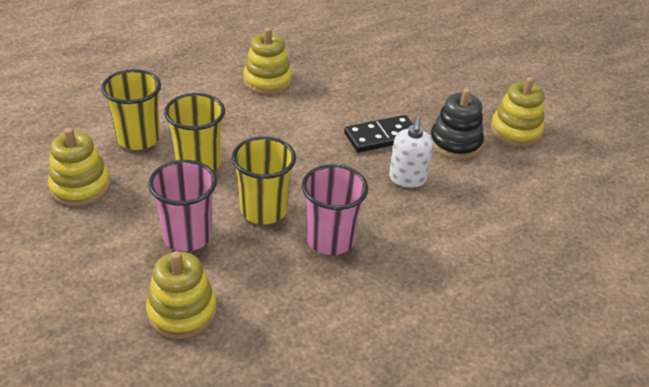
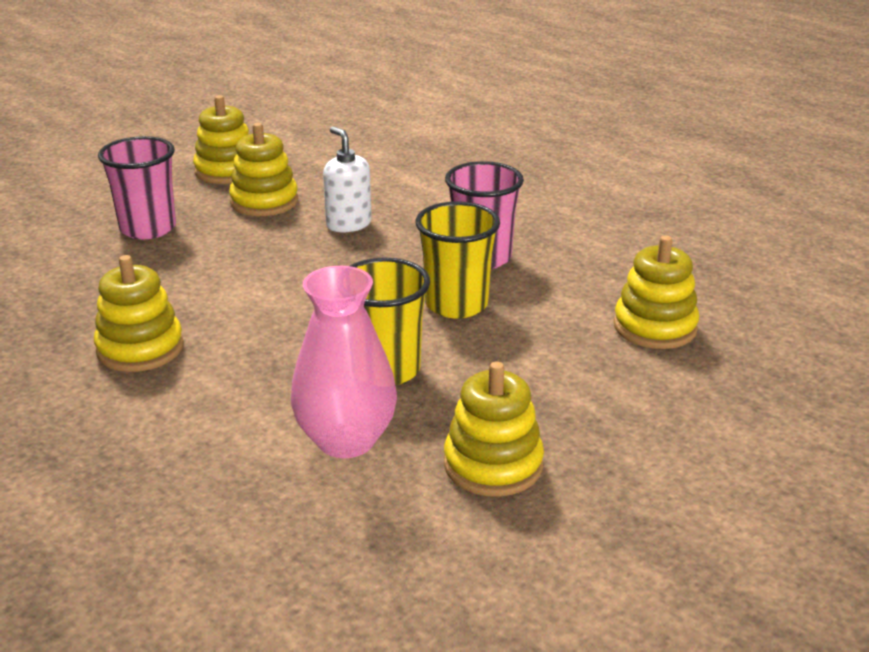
camera: 100 degrees left, 10 degrees down
(138, 138) = (346, 440): yellow cup -> pink vase
(187, 236) = (536, 348): pink cup -> pink cup (148, 228)
(381, 136) = (266, 246): black domino -> none
(407, 179) = (348, 224): white soap dispenser -> white soap dispenser turned 120 degrees counterclockwise
(455, 143) = (264, 202): black stacking toy -> yellow stacking toy

